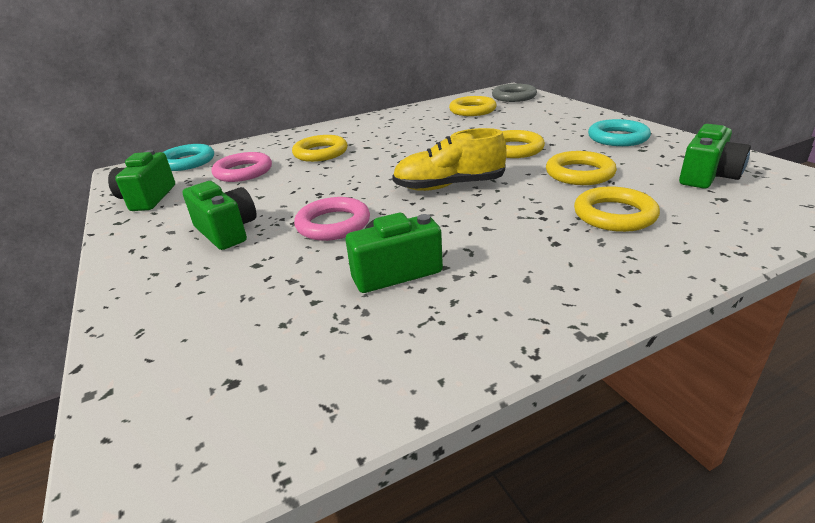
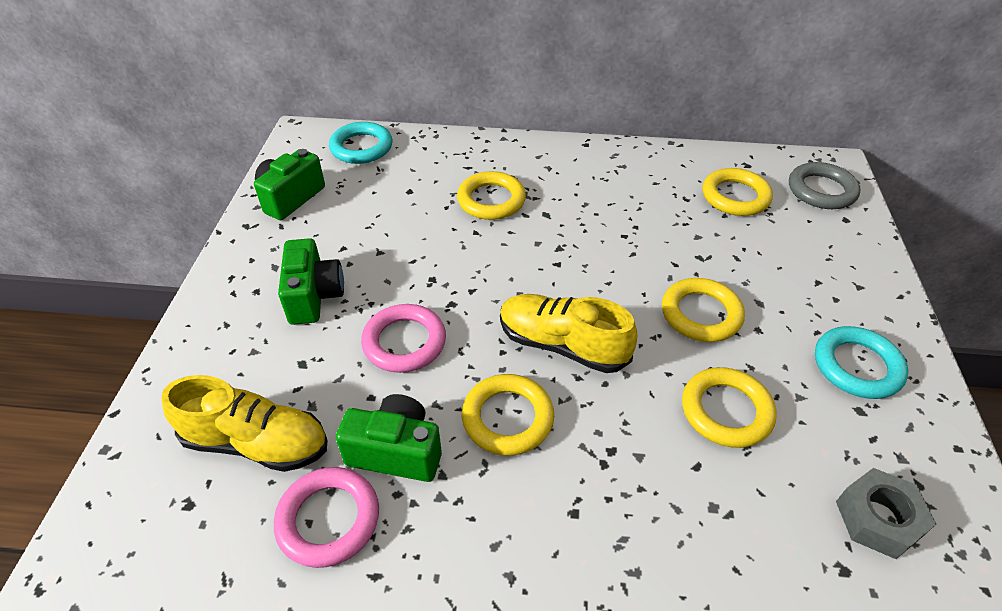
camera: 30 degrees right, 15 degrees up
(243, 172) = (396, 196): pink ring -> pink ring (328, 519)
(263, 318) = (256, 443): none -> yellow shoe
(614, 215) = (682, 511): yellow ring -> yellow ring (507, 418)
(707, 177) = (878, 519): green camera -> grey nut

